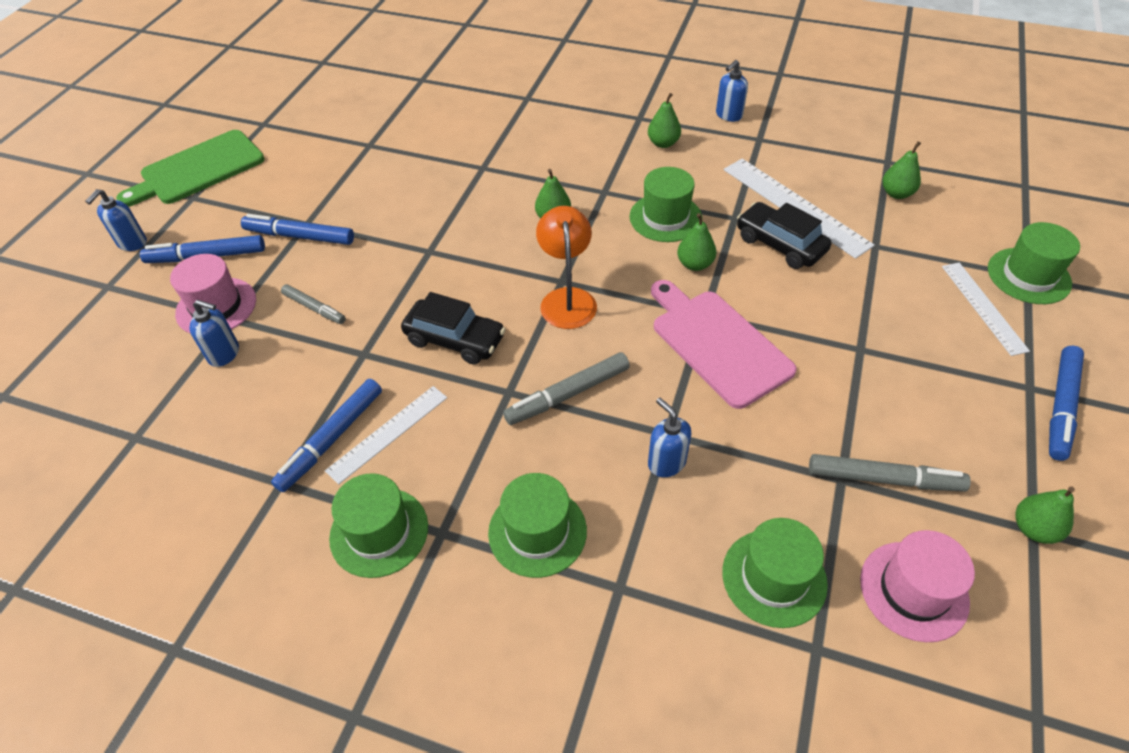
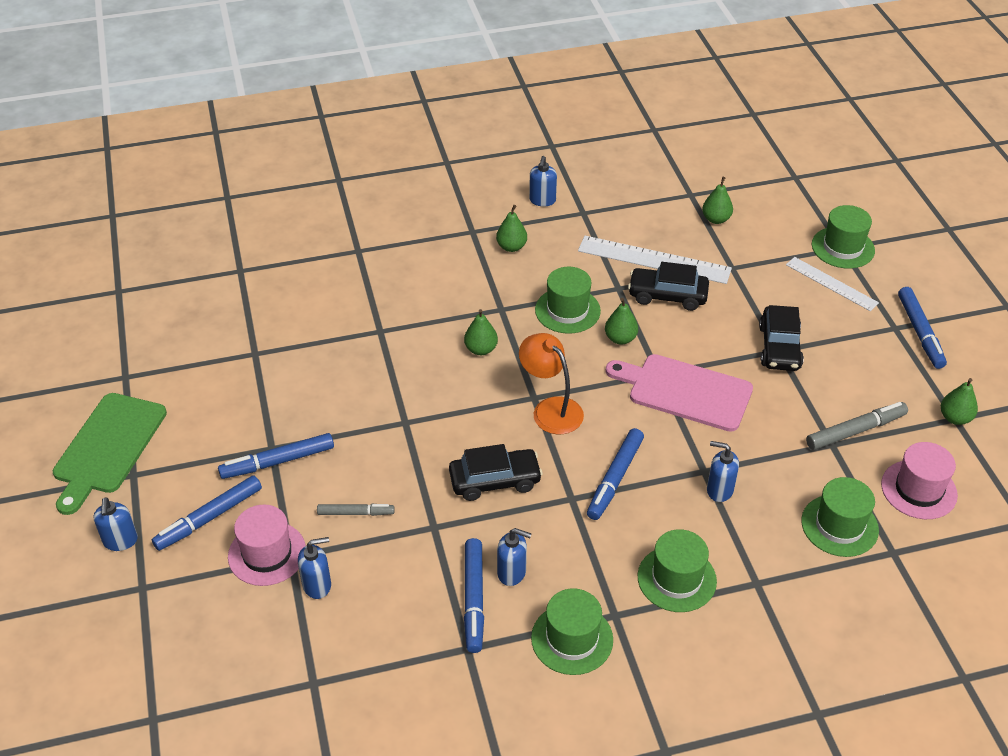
camera: 35 degrees left, 5 degrees down
(388, 433) = (512, 572): white ruler -> blue soap dispenser
(567, 394) = (615, 479): grey marker -> blue marker
(863, 346) = (779, 347): none -> black car

